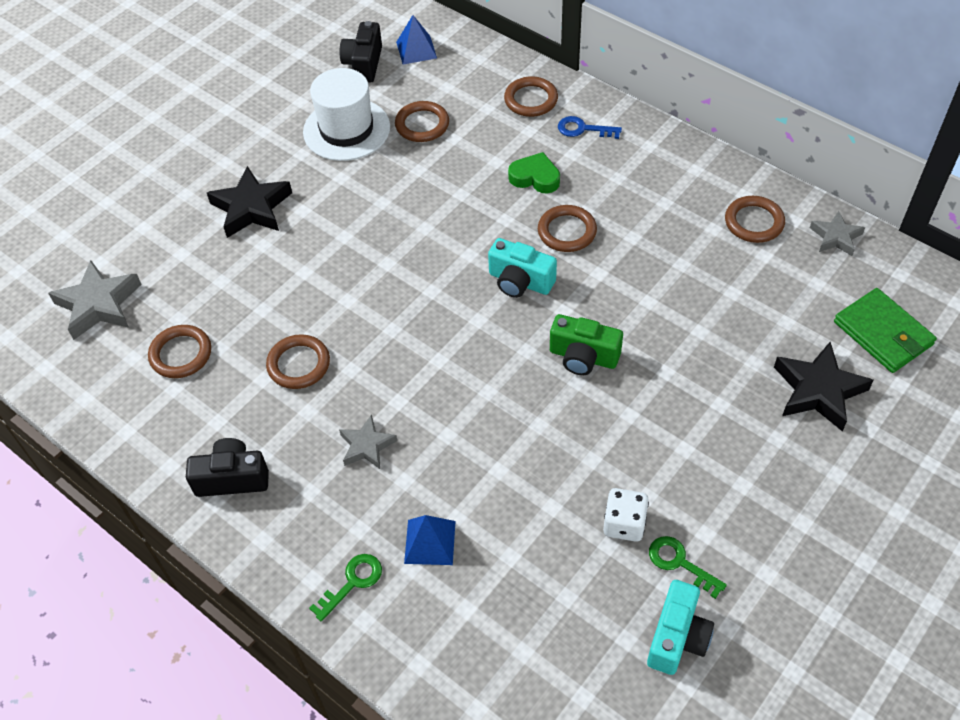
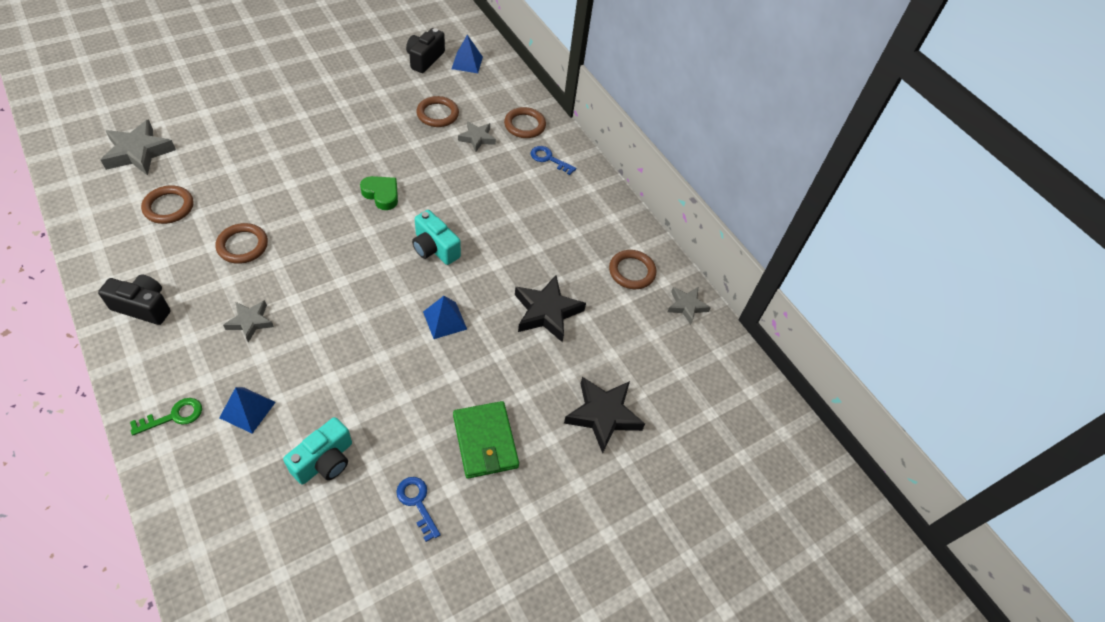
camera: 10 degrees right, 0 degrees up
(251, 208) = (284, 127): black star -> black star (546, 312)
(346, 129) = (383, 98): white hat -> none
(486, 136) = (477, 138): none -> grey star
(535, 177) = (493, 180): green heart -> green heart (381, 194)
(567, 231) = (491, 226): brown ring -> none
(583, 357) = (445, 320): green camera -> blue pyramid
(624, 524) = (395, 455): white dice -> none
(677, 637) = (379, 559): turquoise camera -> turquoise camera (324, 461)
(680, 563) = (417, 503): green key -> blue key
(883, 333) = (679, 392): green wallet -> green wallet (485, 441)

